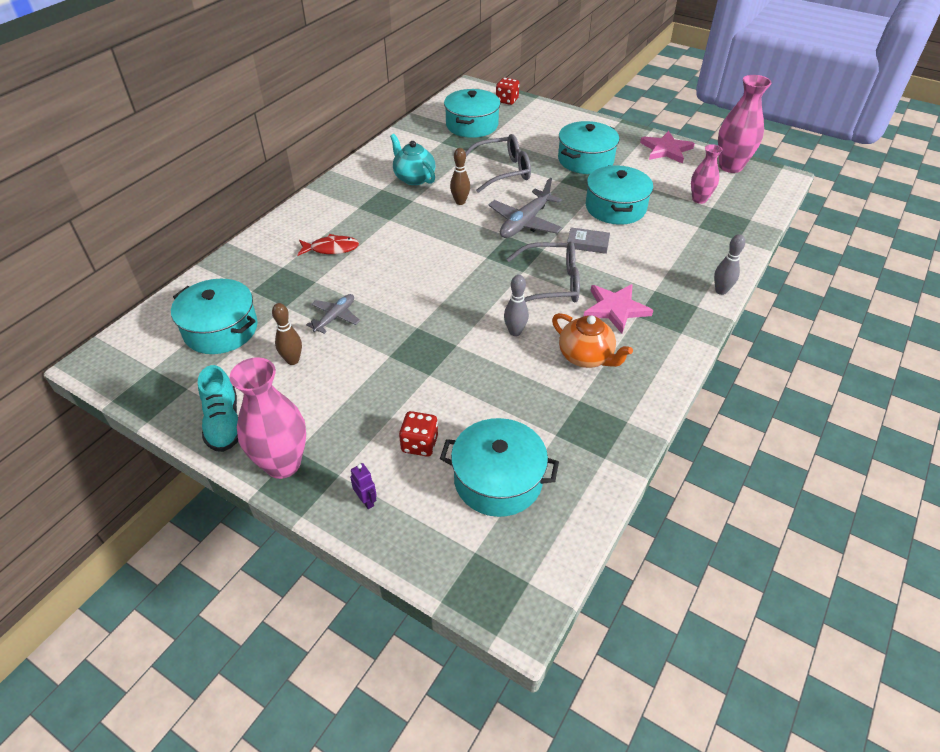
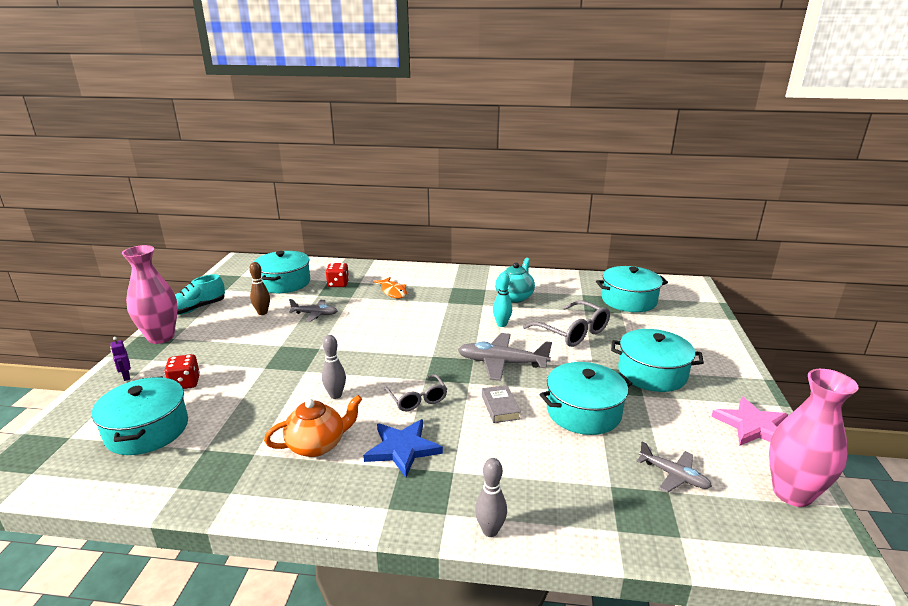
camera: 65 degrees right, 20 degrees down
(331, 248) = (393, 292): red fish -> orange fish
(366, 500) = (126, 376): purple robot -> purple robot turned 120 degrees clockwise
(460, 202) = (501, 324): brown bowling pin -> turquoise bowling pin
(507, 100) = (698, 306): red dice -> red dice (338, 284)
(551, 284) = (417, 399): grey glasses -> grey glasses, size x0.65
(586, 357) = (317, 445): orange teapot -> orange teapot turned 135 degrees counterclockwise
(615, 309) = (402, 449): pink star -> blue star
(699, 199) = (673, 476): pink vase -> grey plane

